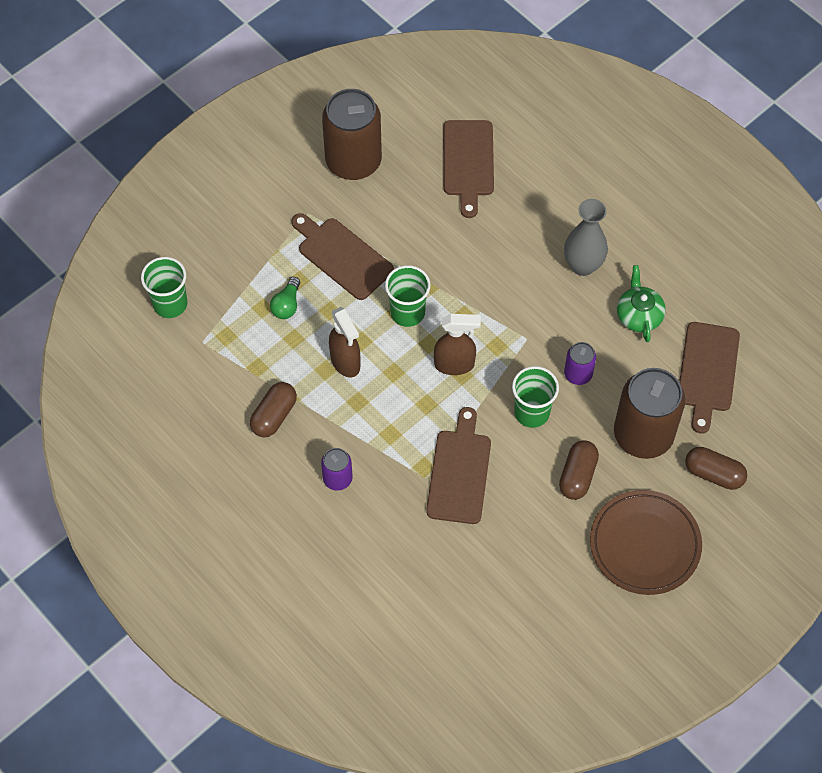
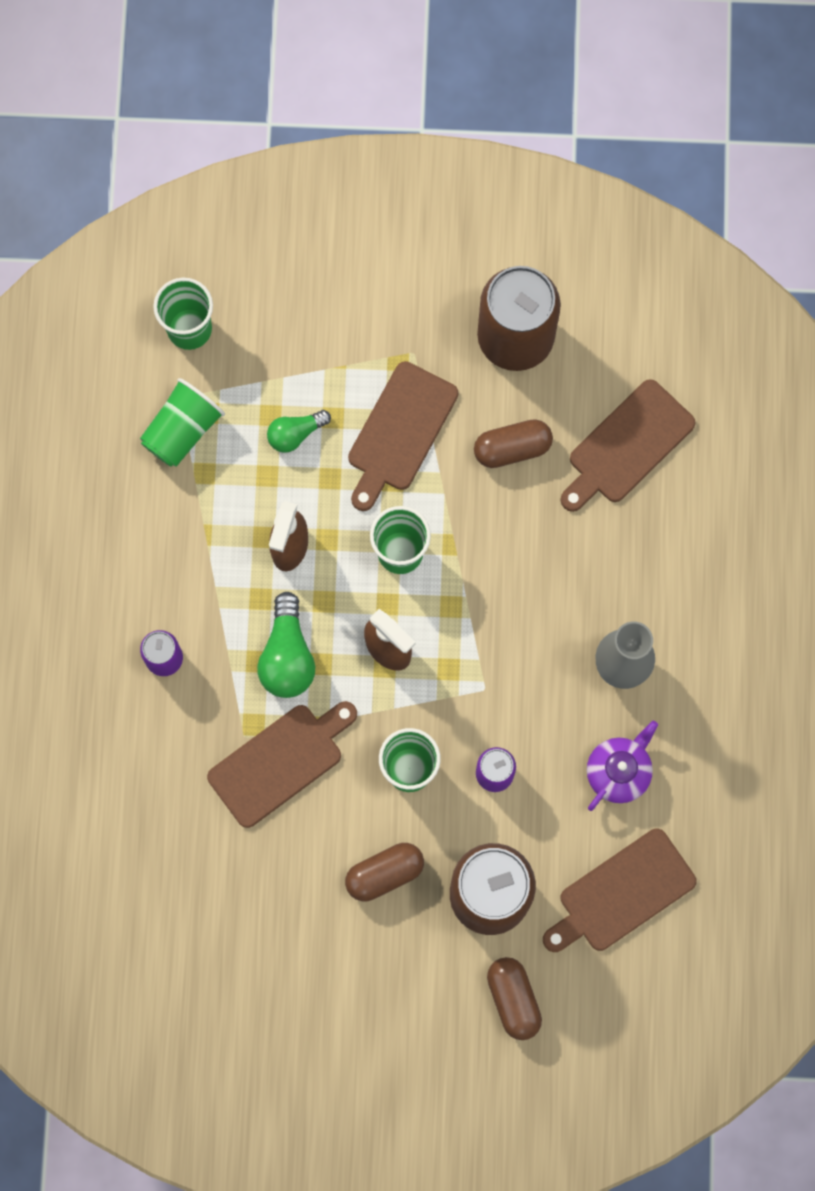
camera: 45 degrees right, 15 degrees up
(221, 357) = (182, 430): none -> green cup
(274, 416) = (170, 538): brown capsule -> brown capsule (512, 448)
(342, 256) = (399, 432): brown cutting board -> brown cutting board turned 150 degrees counterclockwise
(404, 416) = (287, 656): none -> green light bulb
(639, 315) = (619, 771): green teapot -> purple teapot
(644, 545) = (374, 1001): brown plate -> none

